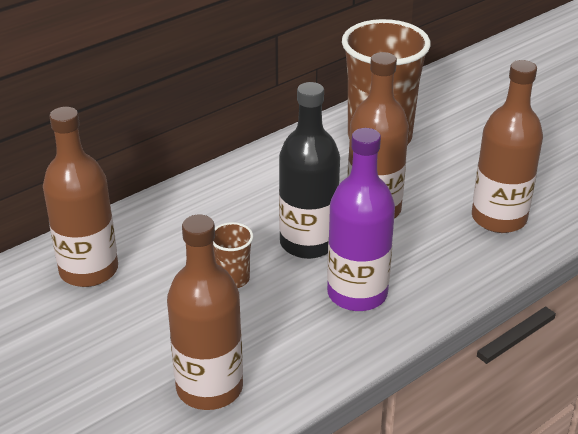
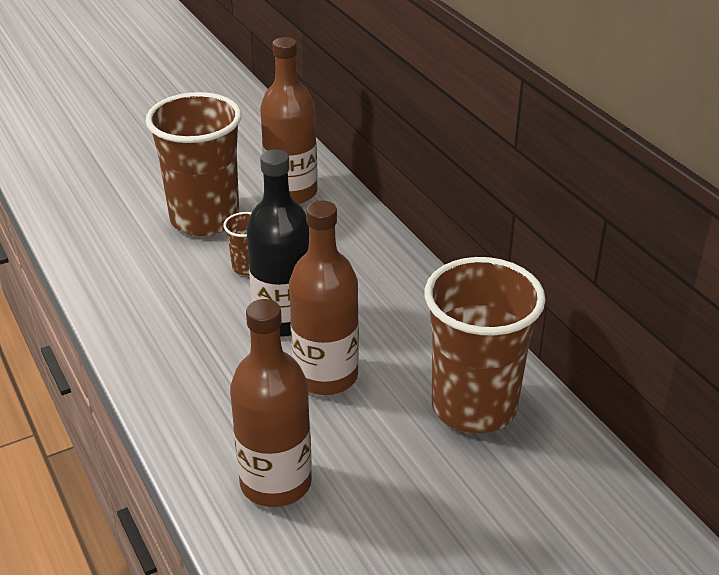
camera: 100 degrees right, 0 degrees up
(148, 328) = (205, 219): none -> brown cup
(209, 387) = (121, 245): brown bottle -> none
(357, 293) = (194, 342): purple bottle -> none

